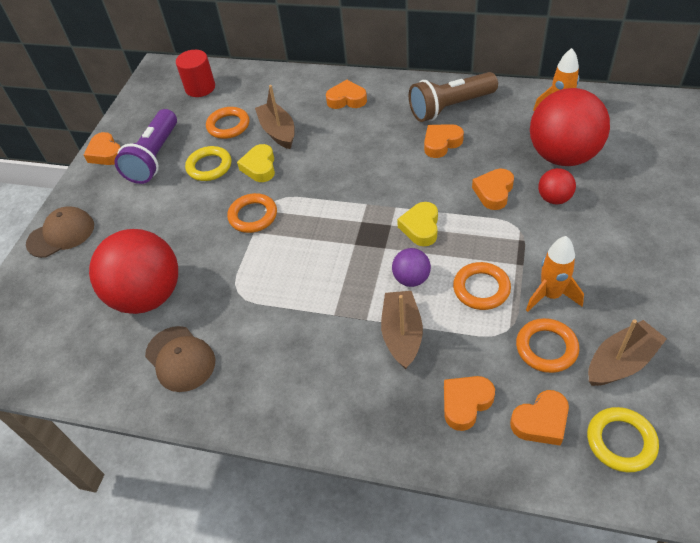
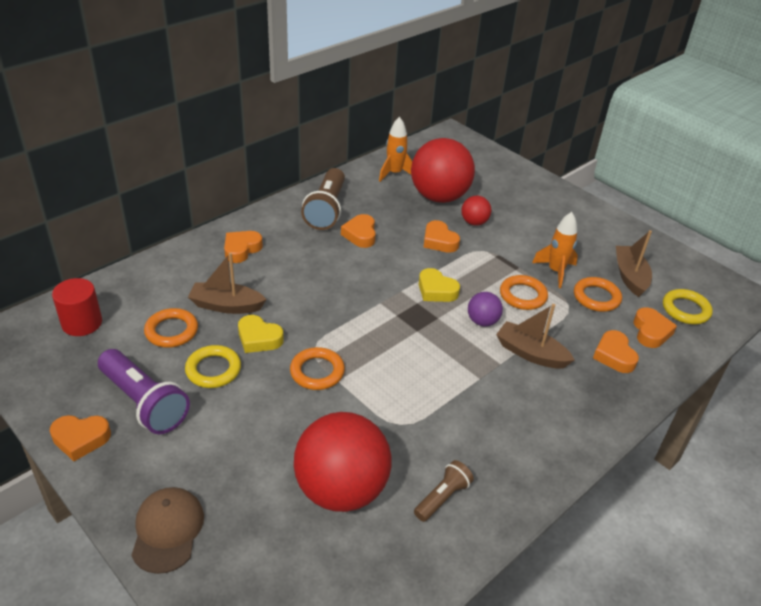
camera: 65 degrees left, 10 degrees down
(180, 359) = (442, 497): brown cap -> brown flashlight

